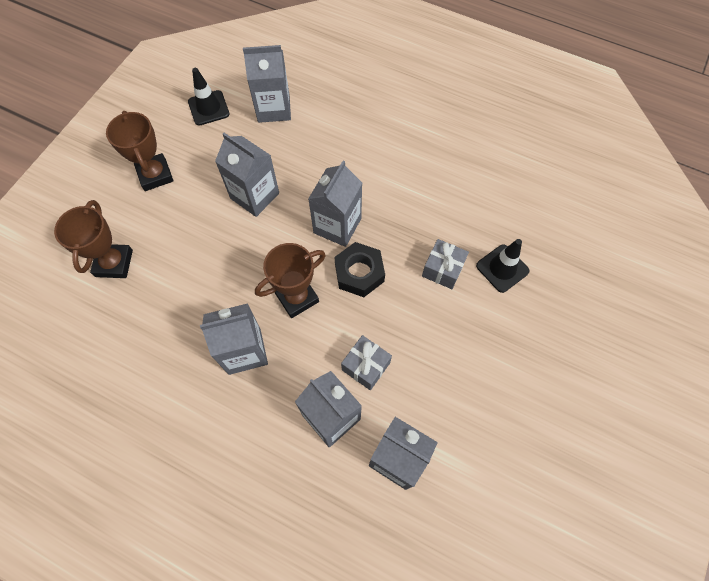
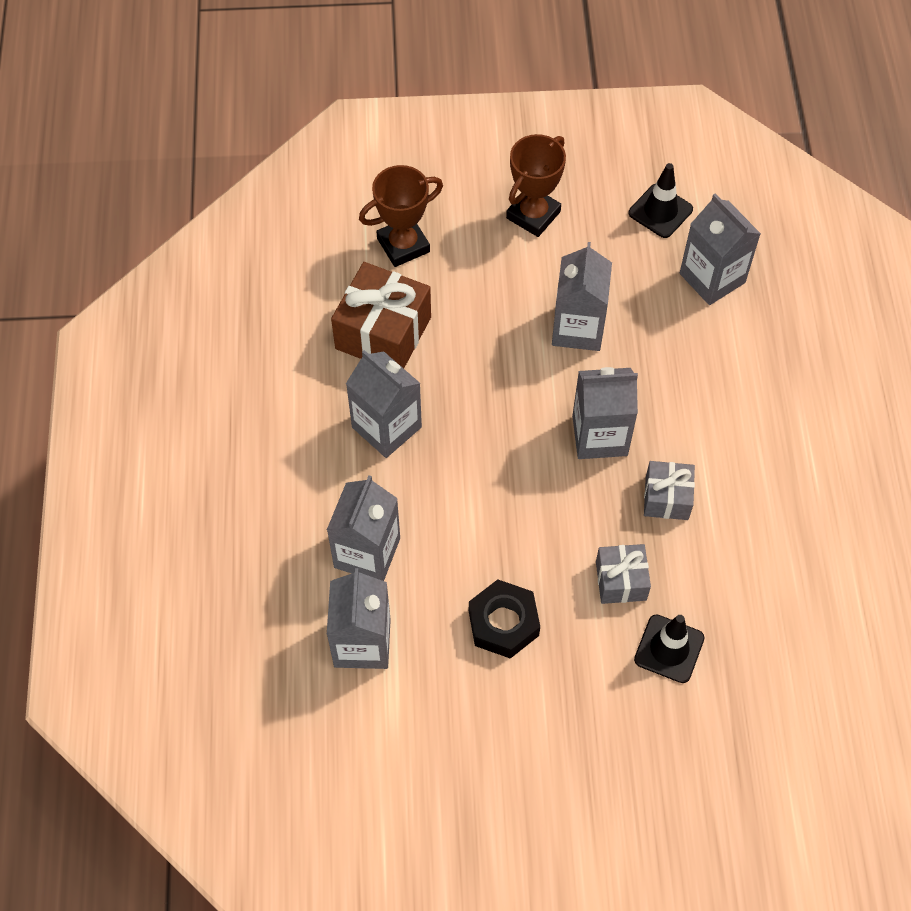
camera: 60 degrees right, 5 degrees down
(171, 313) = (383, 333): none -> brown gift
(297, 297) = (481, 443): brown trophy -> none
(359, 273) = (554, 491): black nut -> black nut (503, 623)
(366, 366) = (445, 557): grey gift -> grey gift (666, 498)

